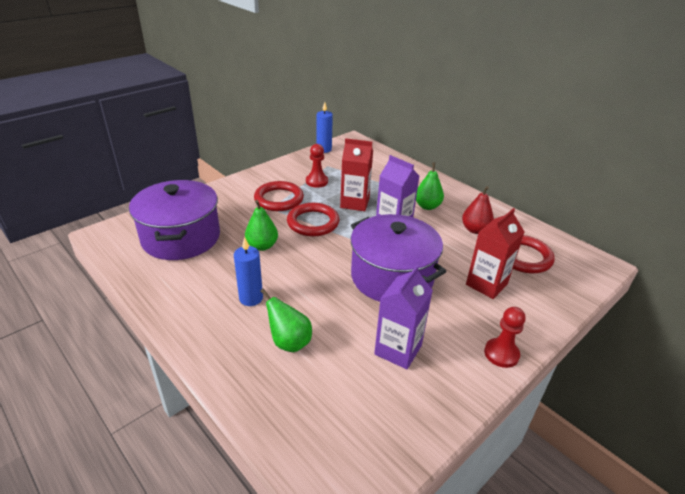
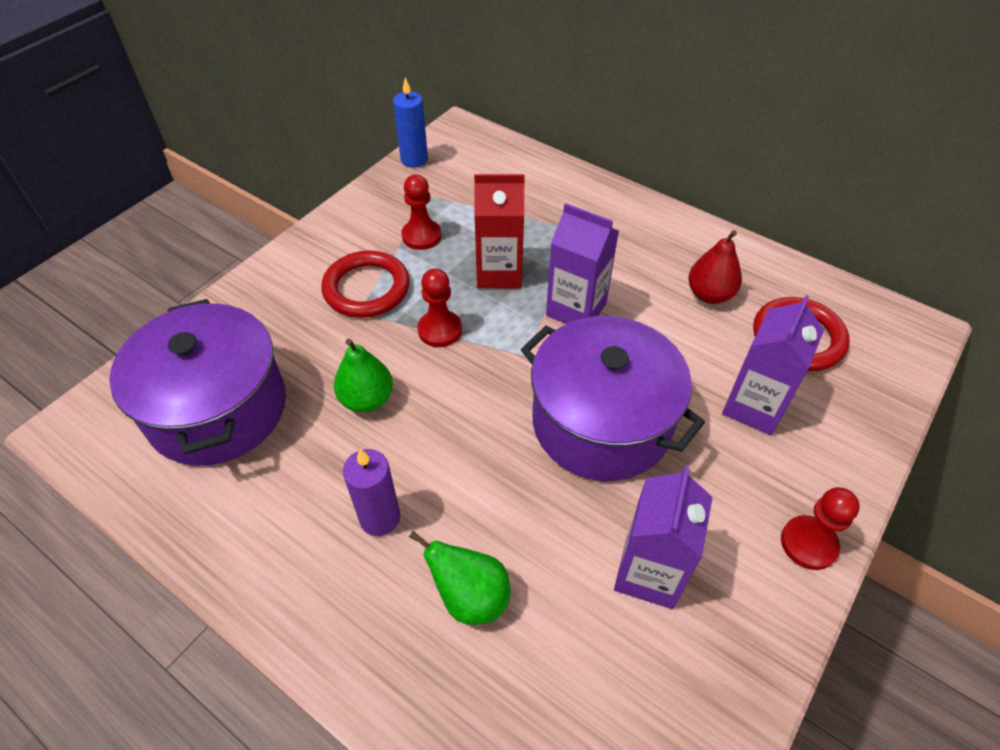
camera: 10 degrees left, 15 degrees up
(251, 298) = (380, 518): blue candle -> purple candle
(313, 222) = (440, 330): red ring -> red pawn
(427, 206) = (621, 258): green pear -> none
(486, 284) = (754, 407): red carton -> purple carton

